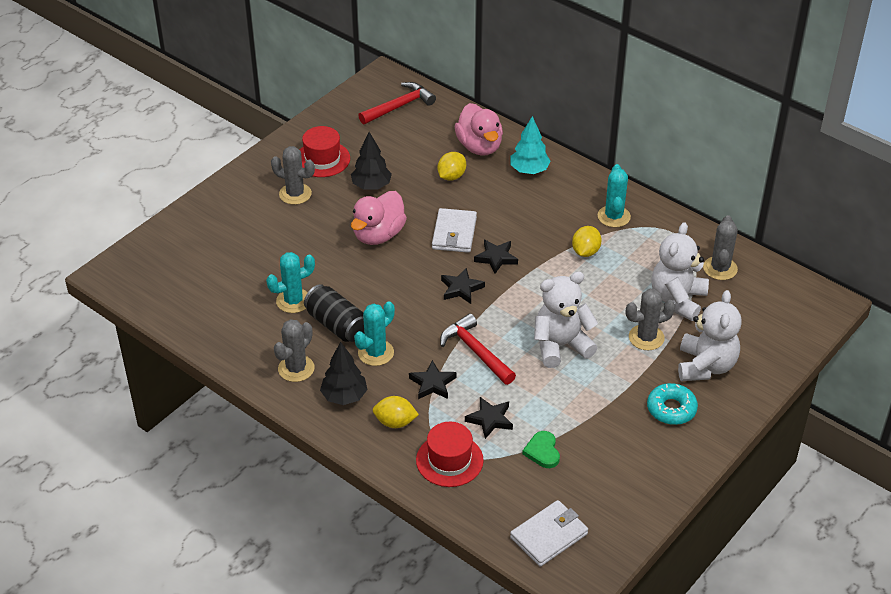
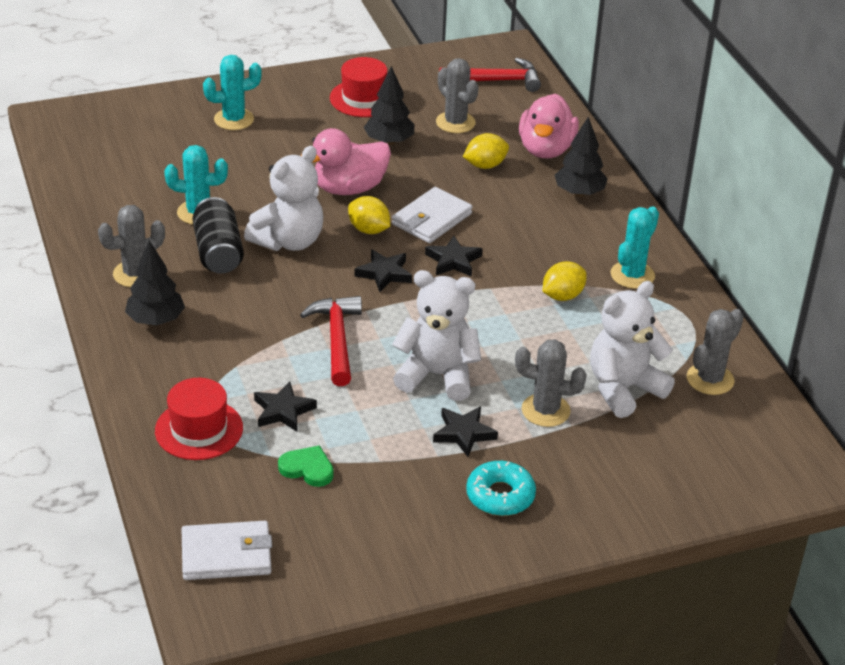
camera: 30 degrees right, 5 degrees down
(295, 194) = (302, 119): grey cactus -> grey cactus (455, 122)
(376, 353) = (230, 294): turquoise cactus -> turquoise cactus (234, 119)
(395, 422) = (181, 367): yellow lemon -> yellow lemon (369, 230)
(432, 383) = (258, 349): black star -> black star (463, 433)
(529, 170) = (579, 193): turquoise tree -> black tree
(542, 451) = (307, 468): green heart -> green heart turned 90 degrees clockwise
(705, 366) = (588, 471): white teddy bear -> white teddy bear (289, 241)

